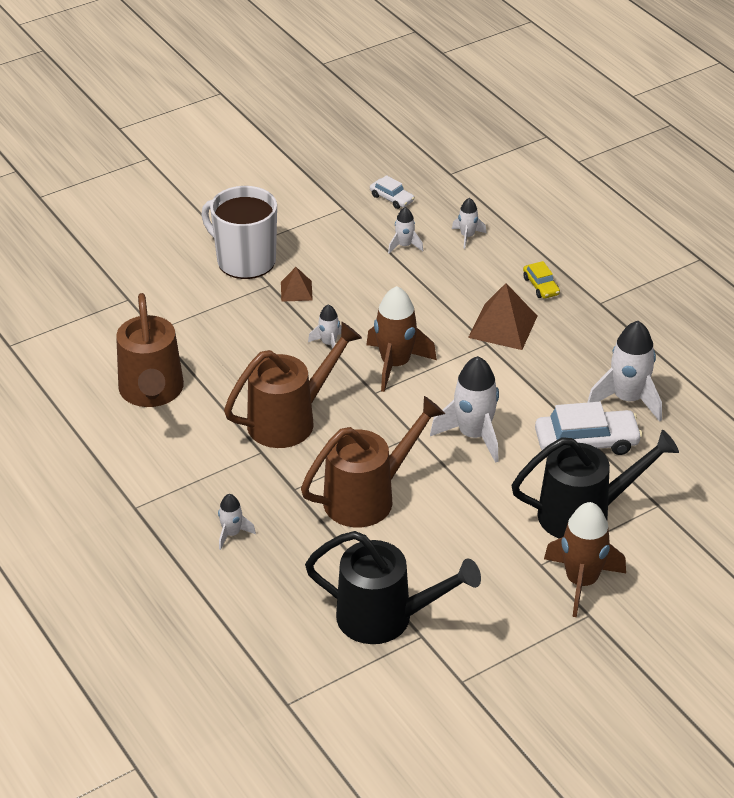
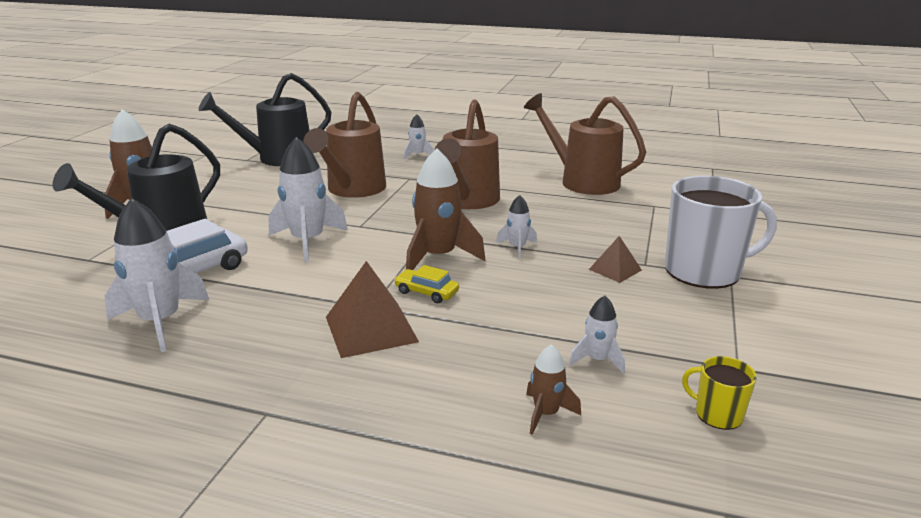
camera: 140 degrees right, 15 degrees down
(391, 198) = (717, 414): white car -> yellow mug
(467, 236) = (546, 414): white rocket -> brown rocket
(541, 286) = (371, 395): yellow car -> yellow car (426, 292)

